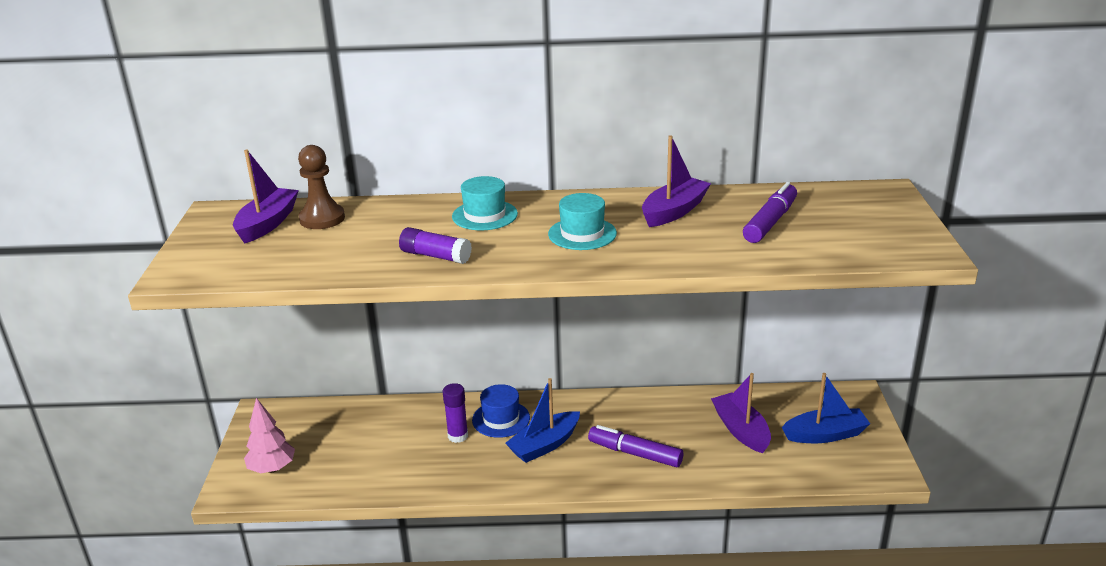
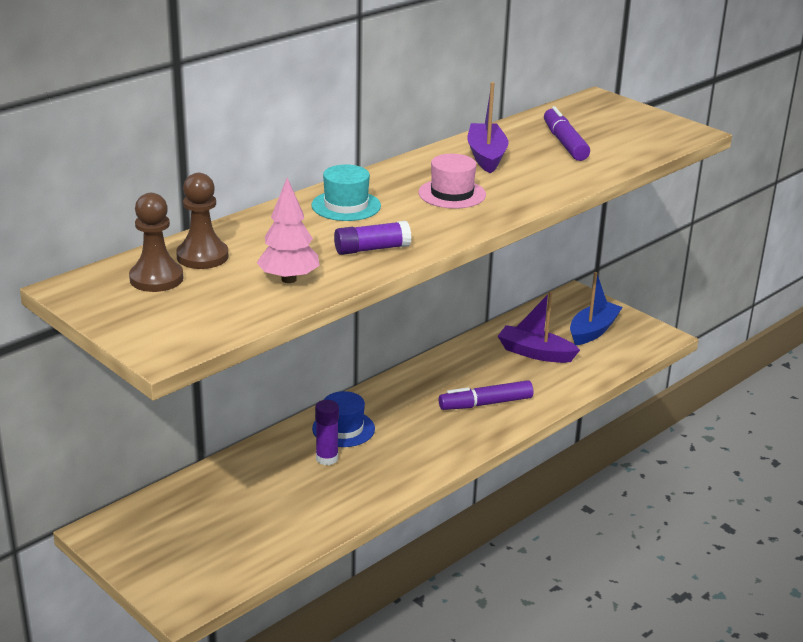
camera: 45 degrees left, 0 degrees up
(267, 224) = (156, 279): purple boat -> brown pawn
(272, 469) = (195, 567): pink tree -> pink tree (289, 279)
(544, 445) = (409, 430): blue boat -> none
(582, 234) = (452, 194): turquoise hat -> pink hat

